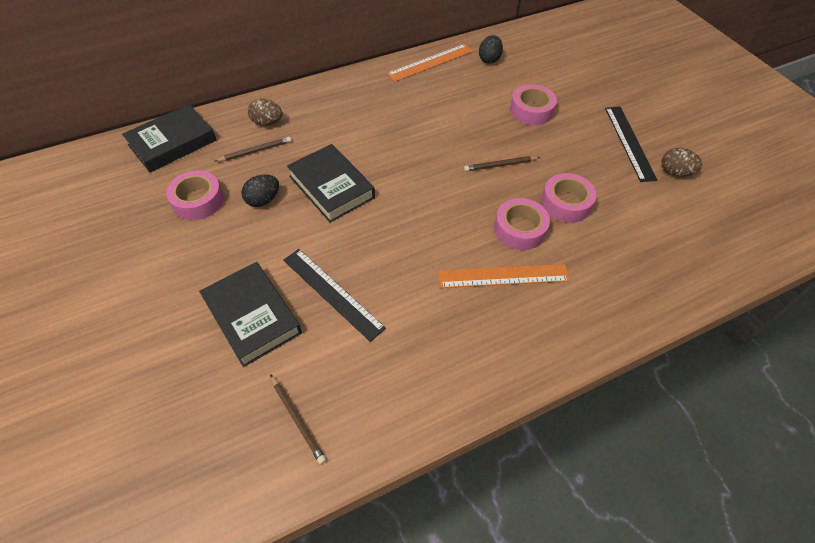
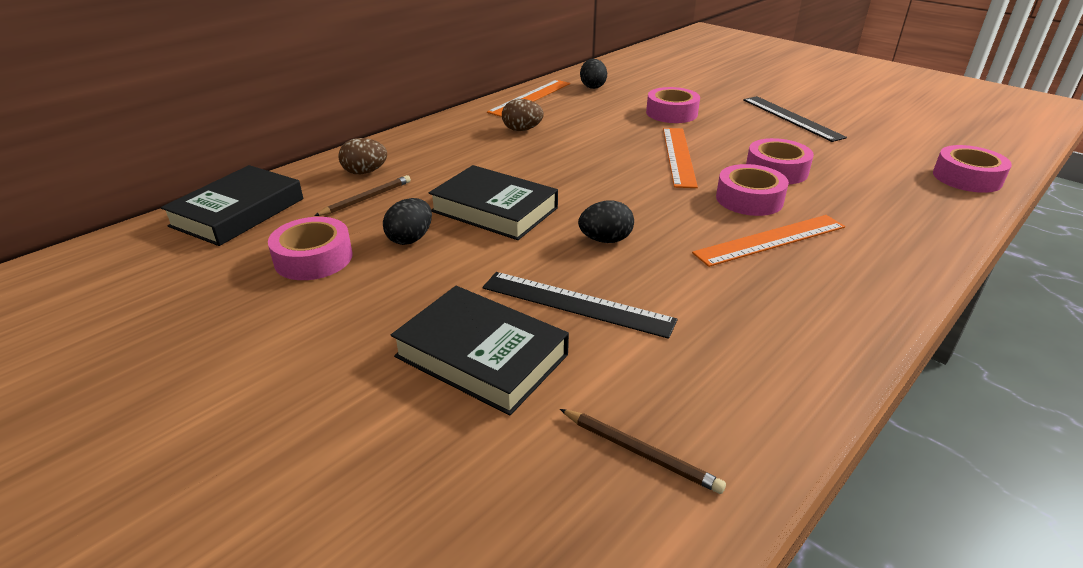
camera: 20 degrees left, 20 degrees down
(387, 240) = (605, 240): none -> black egg
(500, 165) = (678, 156): brown pencil -> orange ruler
(675, 172) = (856, 130): brown egg -> brown egg (522, 130)
(721, 257) = (967, 178): none -> pink tape

